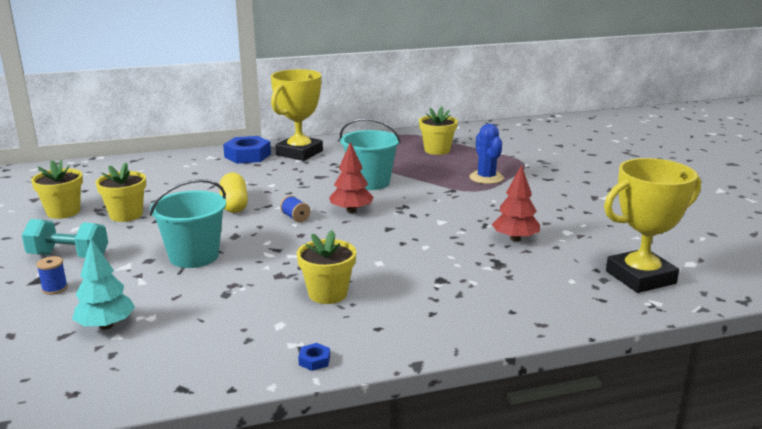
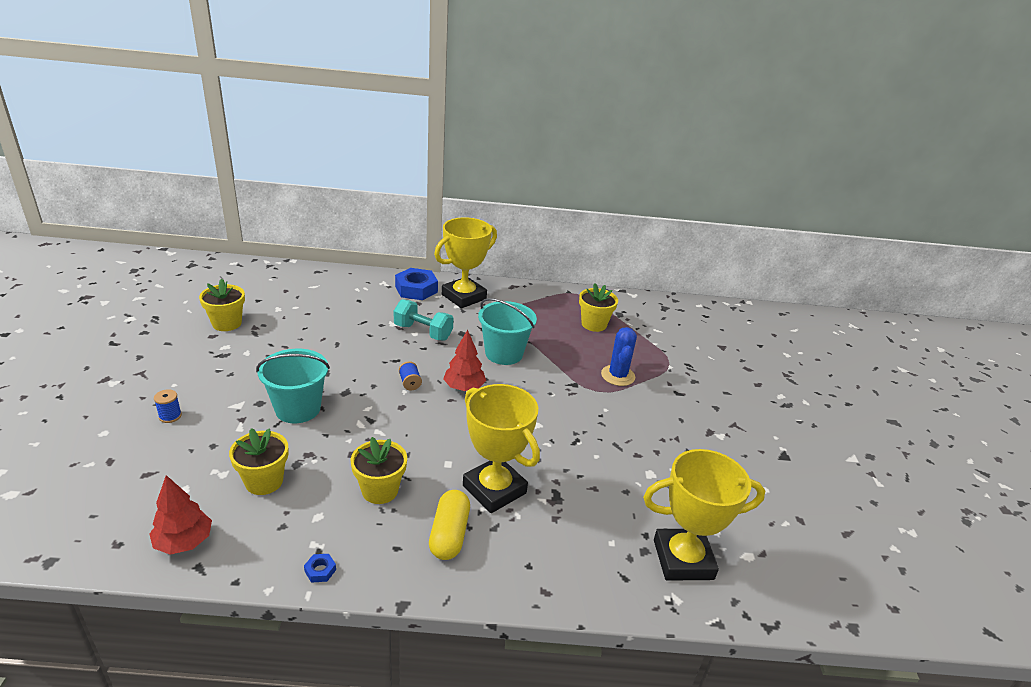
camera: 15 degrees right, 10 degrees up
(68, 256) = (201, 380): turquoise dumbbell -> turquoise dumbbell (423, 332)
(106, 326) = (183, 473): turquoise tree -> none
(126, 215) = (273, 341): yellow flower pot -> yellow flower pot (264, 481)
(234, 204) = (368, 351): yellow capsule -> yellow capsule (449, 534)
(437, 270) = (494, 489): none -> yellow trophy
(515, 239) = (593, 469): red tree -> red tree (184, 542)

